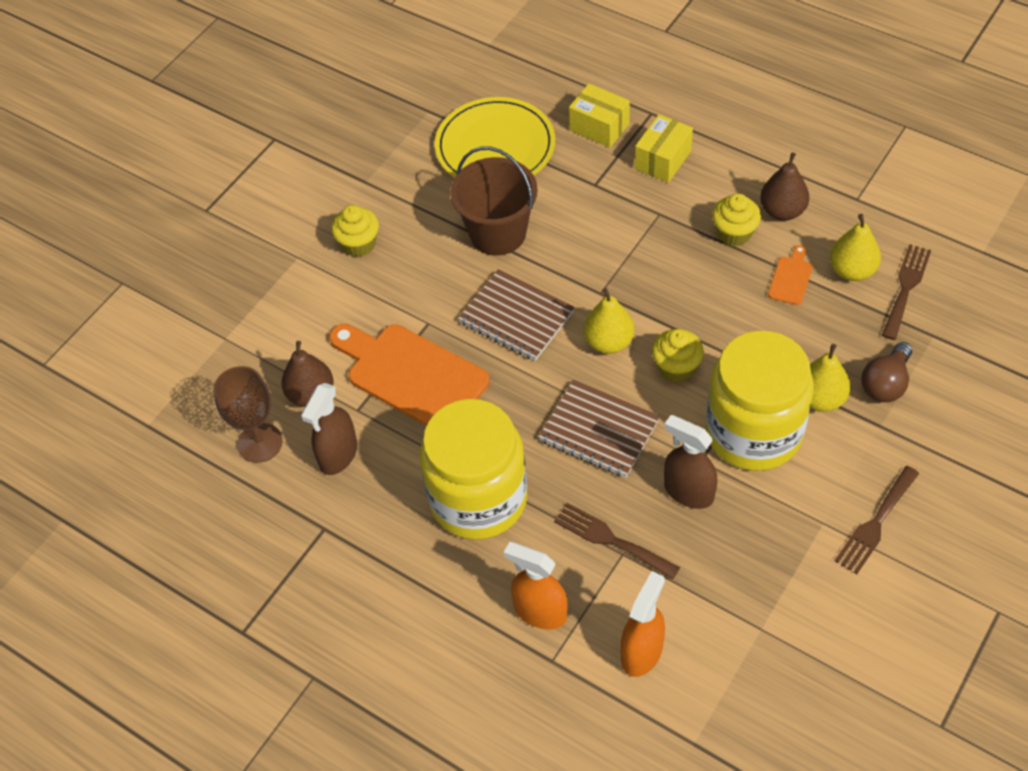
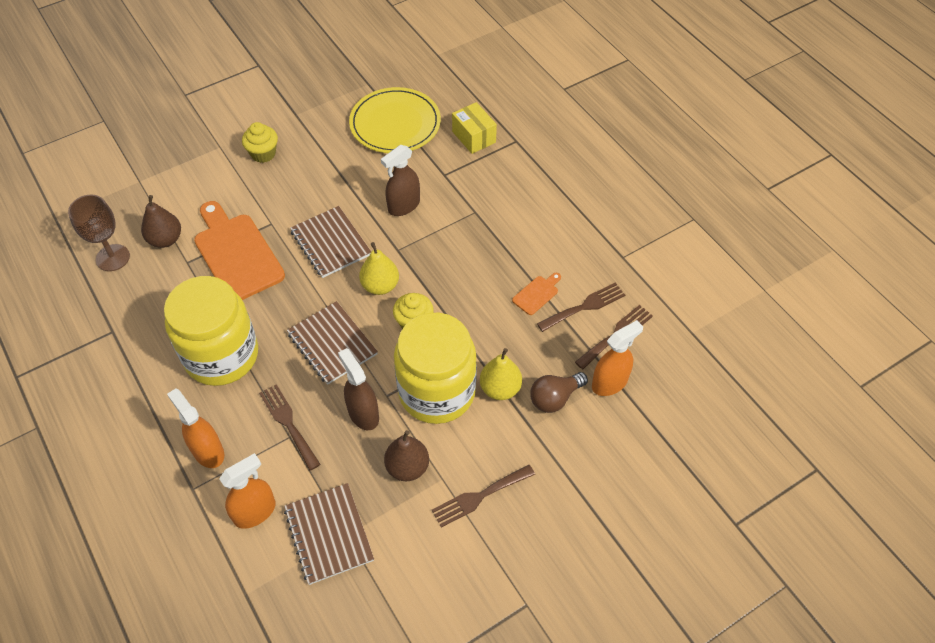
camera: 20 degrees right, 0 degrees up
(338, 455) = (154, 287): brown spray bottle -> brown spray bottle (403, 206)
(498, 233) = (357, 182): brown bucket -> none
(663, 160) = (502, 176): yellow box -> none
(734, 233) = (517, 246): yellow cupcake -> none
(741, 637) = (329, 534): none -> brown notebook
(782, 211) = (562, 244): brown pear -> brown pear (407, 467)
(852, 270) = (585, 306): yellow pear -> brown fork
(932, 342) = (610, 383): none -> orange spray bottle

